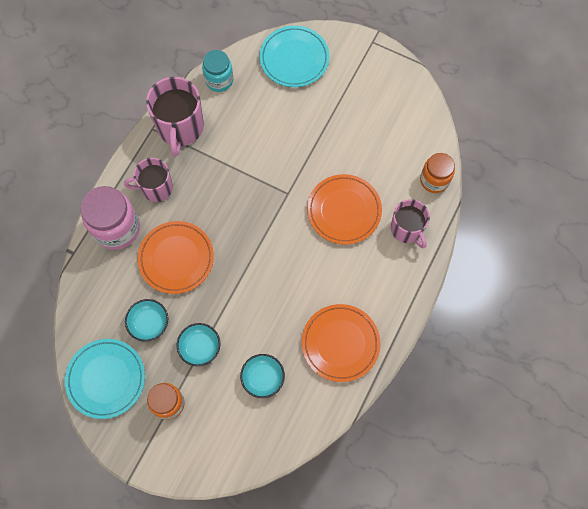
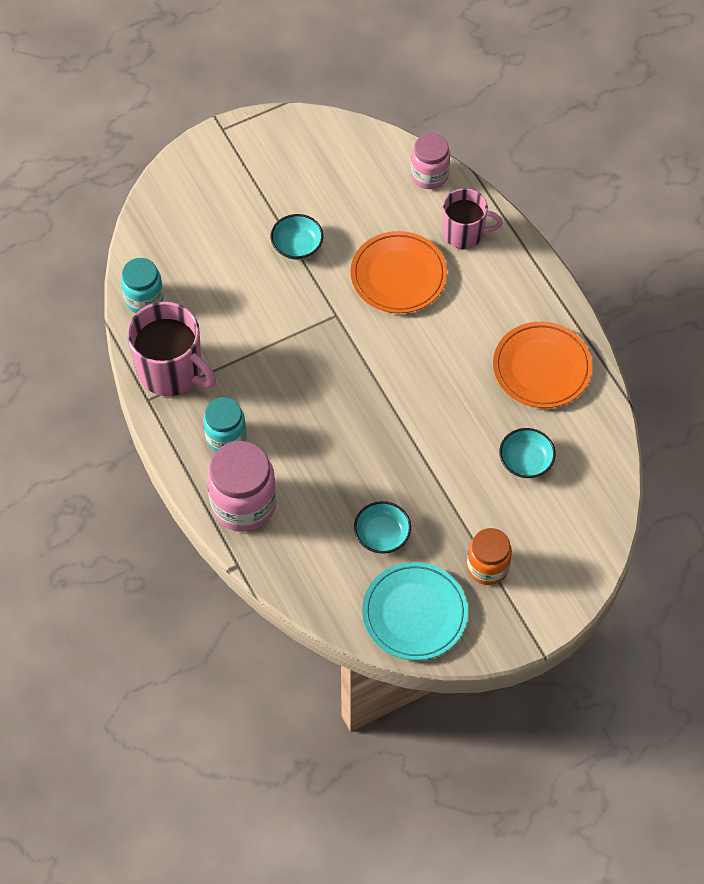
camera: 55 degrees left, 10 degrees down
(156, 188) = (226, 437): pink mug -> turquoise jar
(176, 258) = (327, 465): orange plate -> none
(200, 347) = (447, 501): turquoise bowl -> turquoise bowl (297, 245)
(294, 59) = (180, 212): turquoise plate -> none
(434, 180) = (429, 175): orange jar -> pink jar

